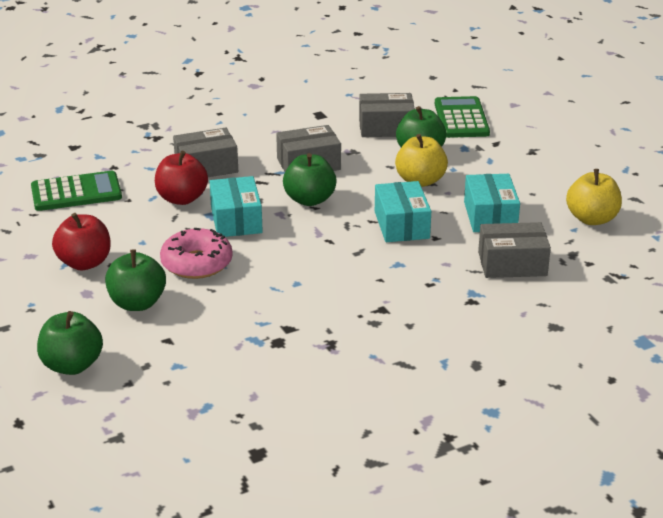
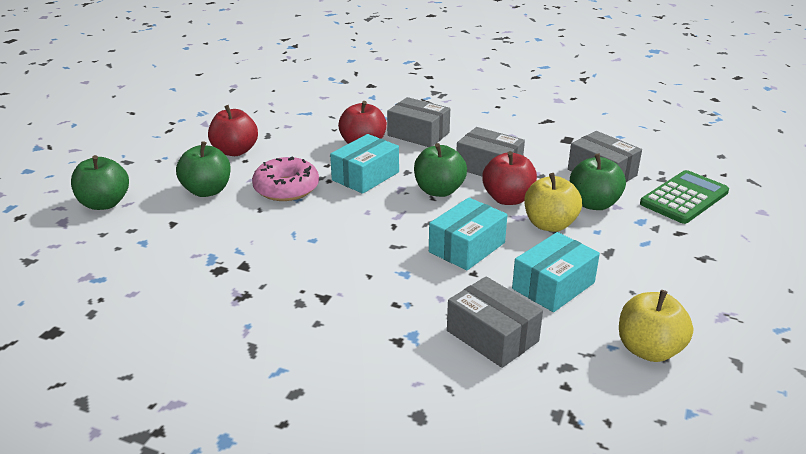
camera: 50 degrees right, 0 degrees up
(76, 192) = (316, 110): green calculator -> none
(364, 179) = (508, 199): none -> red apple

